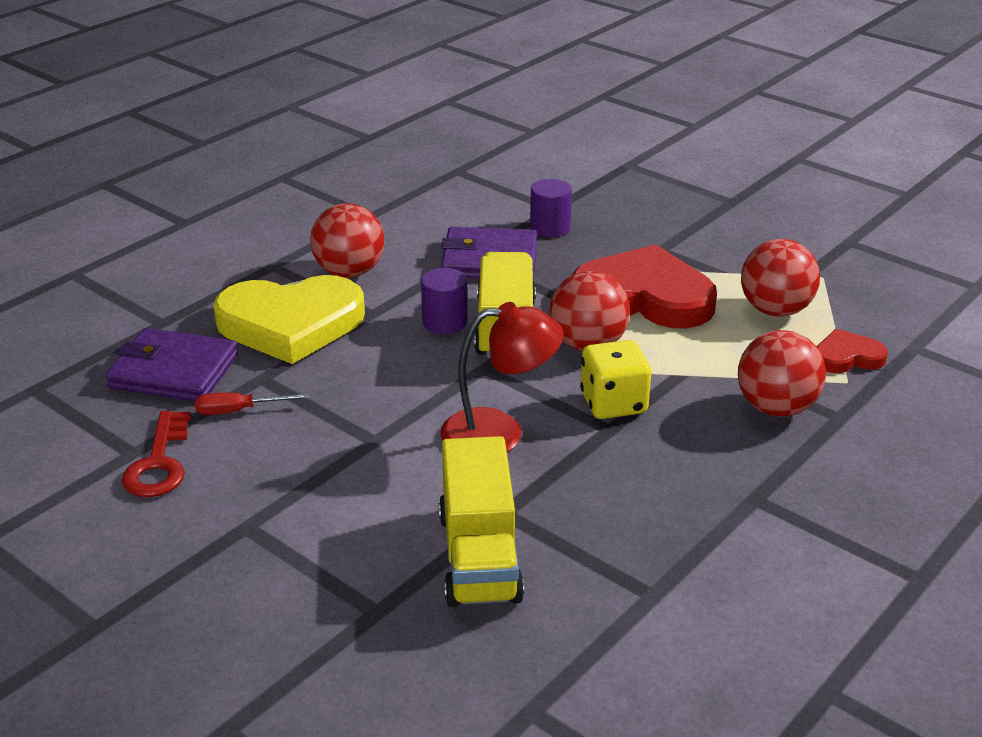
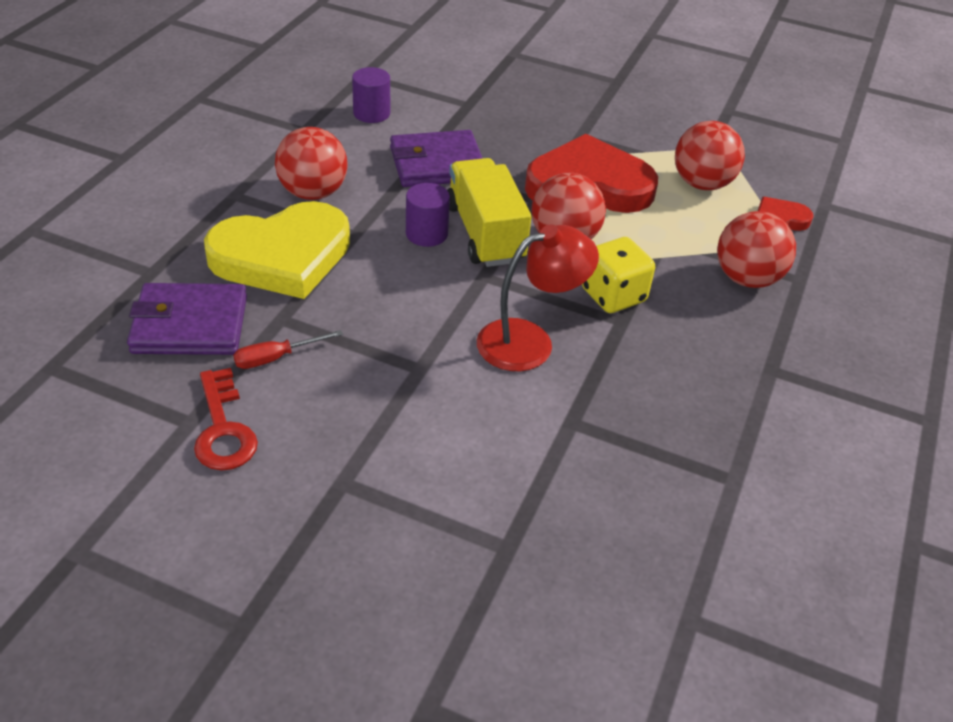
camera: 20 degrees left, 10 degrees up
(479, 556) = (572, 472): yellow truck -> none
(550, 228) = (475, 125): purple cylinder -> purple cylinder (371, 113)

